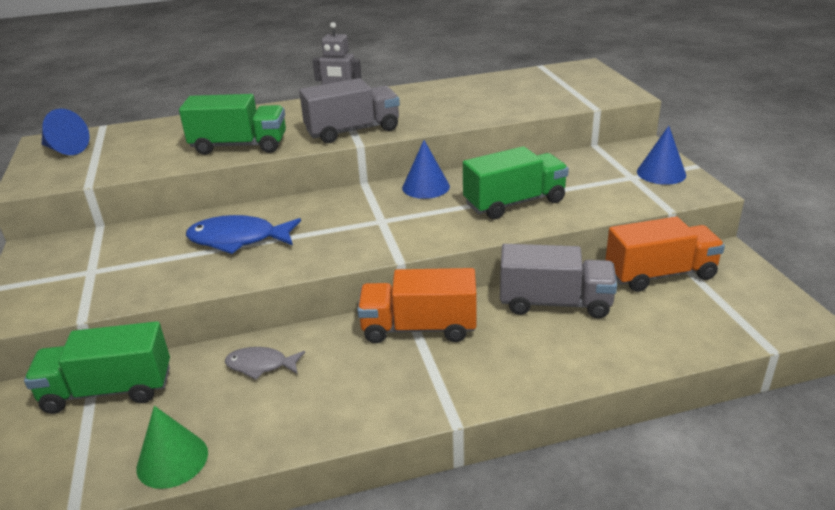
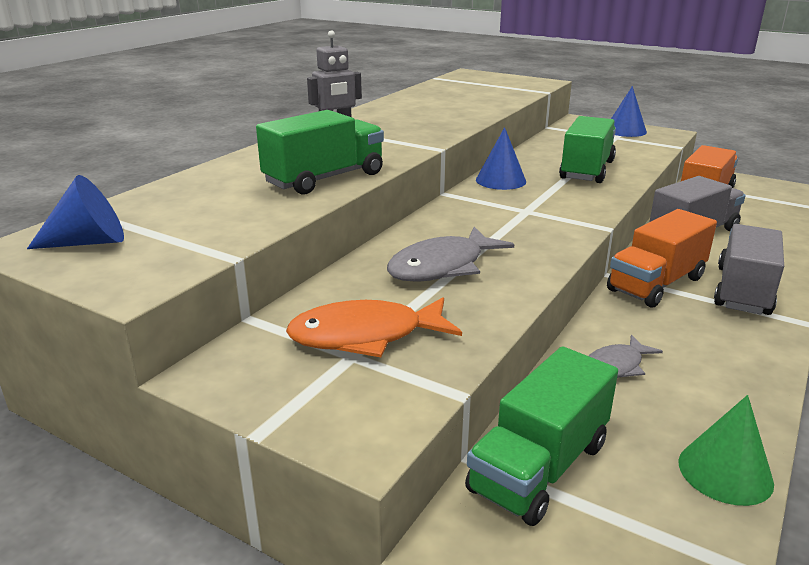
camera: 45 degrees left, 5 degrees down
(116, 263) = (365, 336): none -> orange fish
(238, 239) = (442, 266): blue fish -> grey fish
(353, 131) = (406, 142): grey truck -> grey truck (743, 291)

